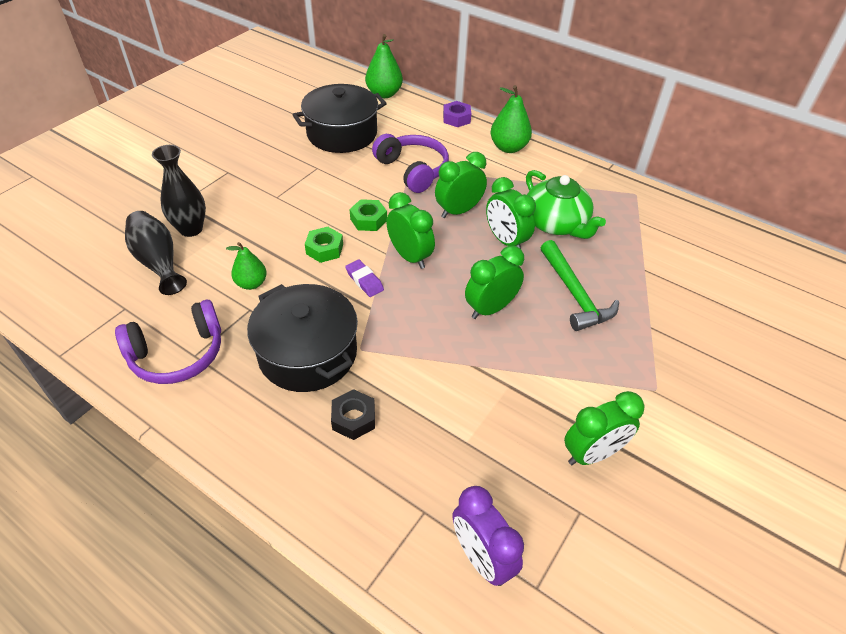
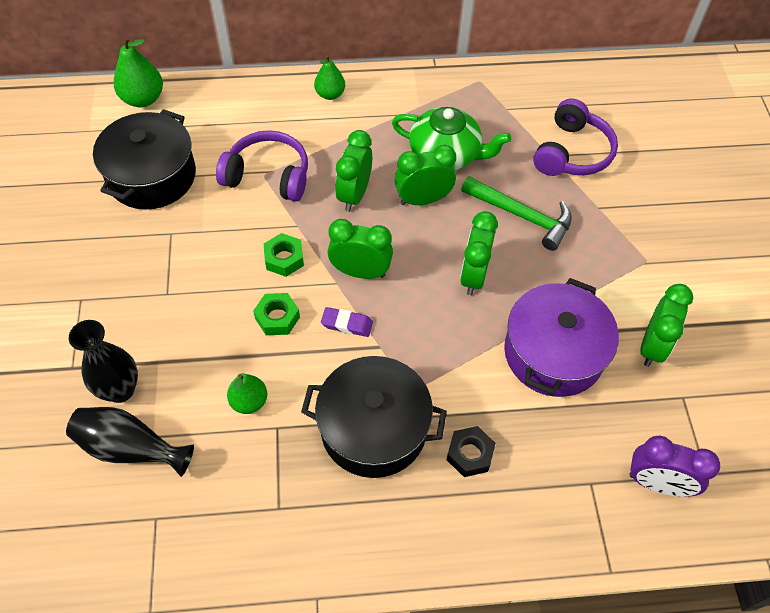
camera: 40 degrees left, 10 degrees up
(178, 354) = (262, 519): purple headphones -> purple headphones (572, 152)
(456, 118) = (248, 88): purple nut -> none
(497, 399) = (553, 353): none -> purple pot
(506, 241) = (423, 200): green clock -> green clock turned 150 degrees clockwise
(508, 147) = (330, 94): green pear -> green pear, size x0.66

